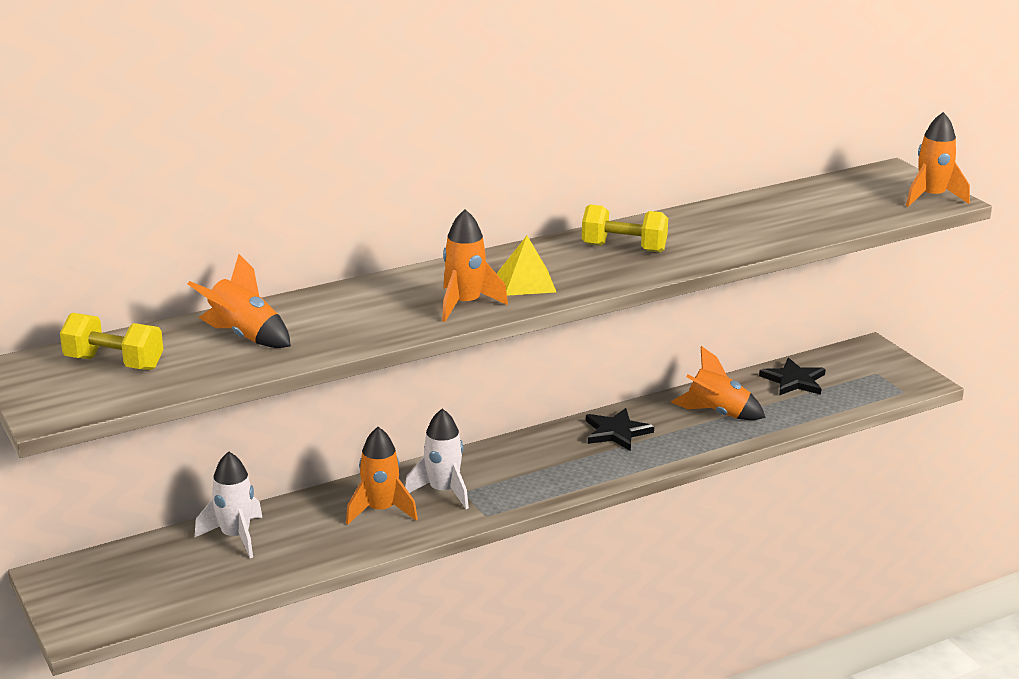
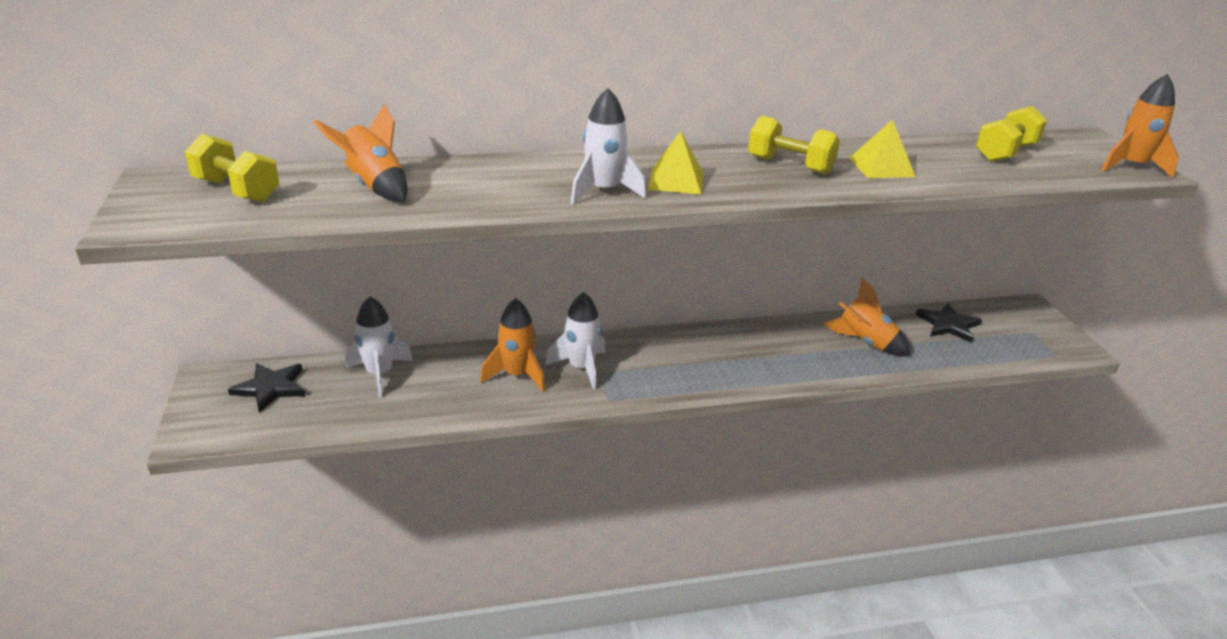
camera: 15 degrees right, 5 degrees up
(465, 304) = (603, 191): orange rocket -> white rocket
(616, 432) = (763, 342): black star -> black star (271, 388)
(708, 236) = (881, 167): none -> yellow pyramid
(817, 201) = (1005, 153): none -> yellow dumbbell

